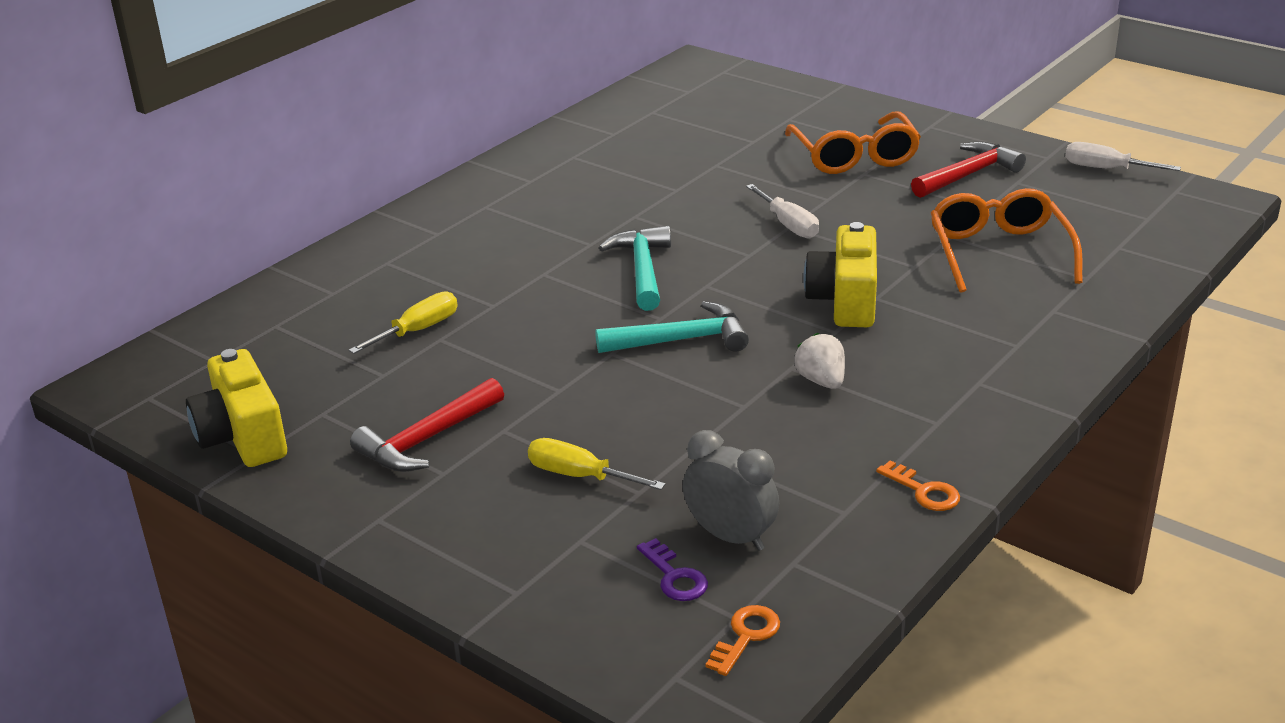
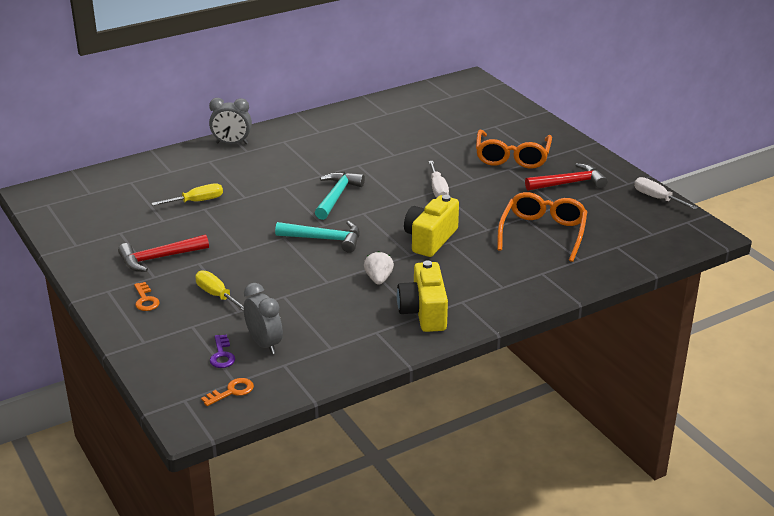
camera: 20 degrees right, 0 degrees up
(243, 437) = (76, 235): yellow camera -> yellow camera (424, 312)
(402, 227) = (232, 143): none -> grey clock
(924, 491) = (380, 348): orange key -> orange key (145, 300)

